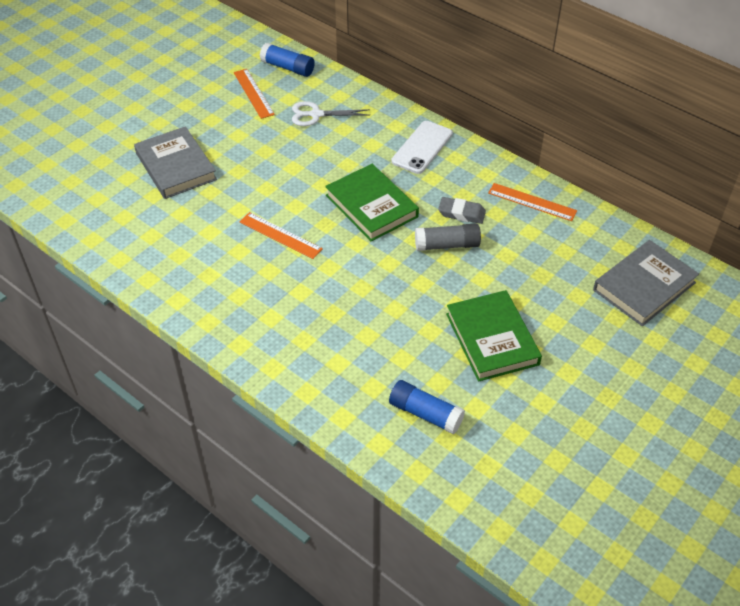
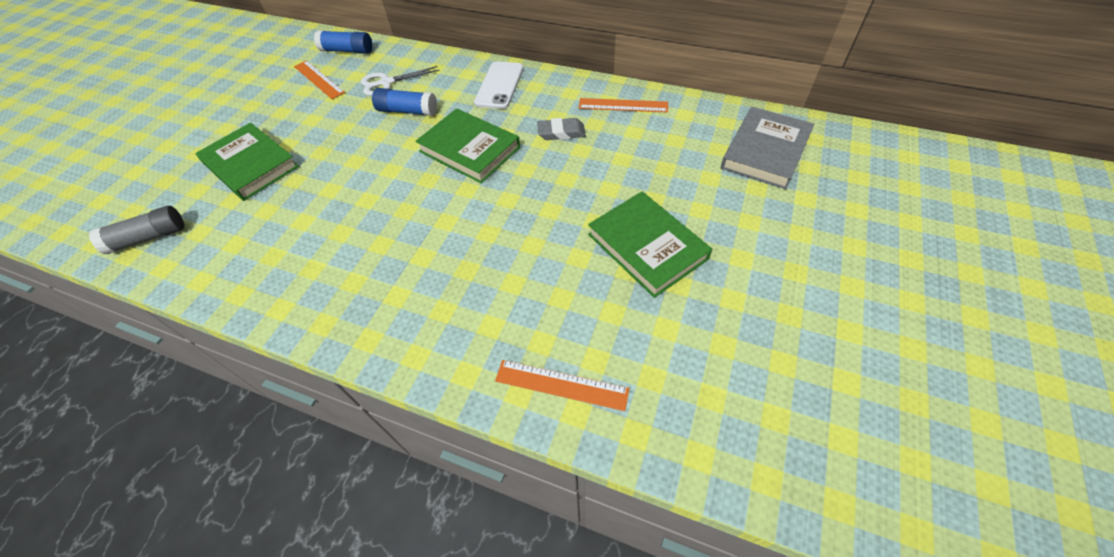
camera: 15 degrees left, 5 degrees up
(176, 166) = (251, 165): grey book -> green book
(280, 235) = (382, 204): orange ruler -> orange ruler (561, 385)
(425, 414) = (613, 355): blue glue stick -> blue glue stick (407, 111)
(447, 245) = (559, 166): grey glue stick -> grey glue stick (148, 238)

